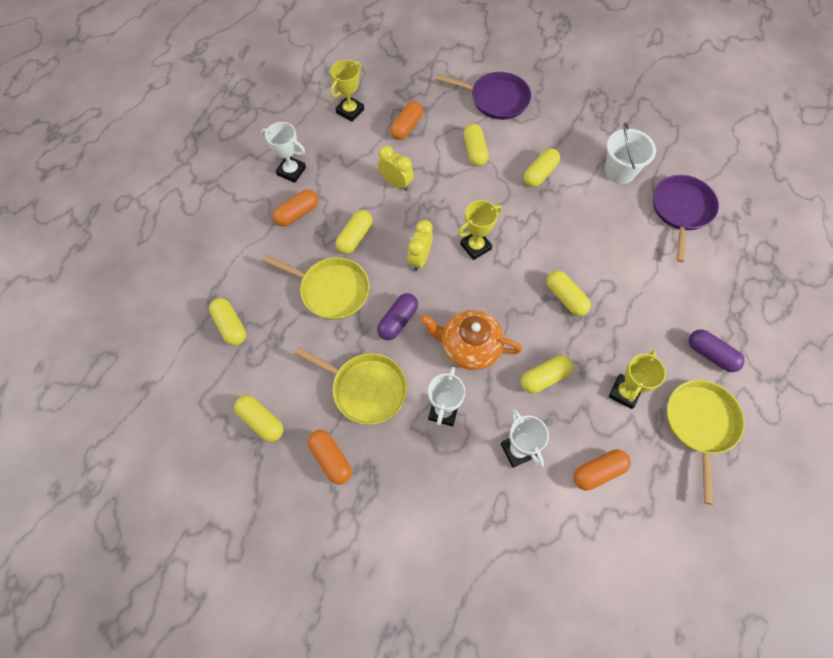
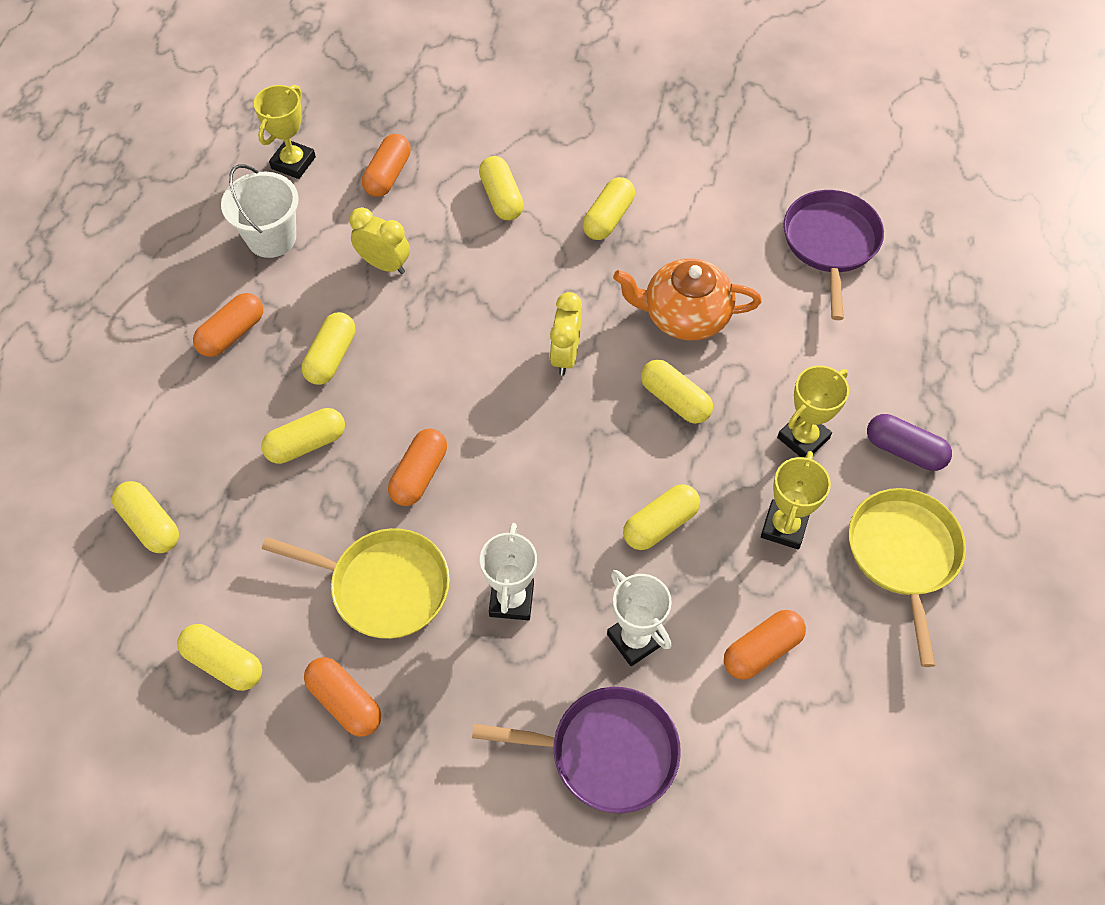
camera: 10 degrees left, 5 degrees down
(291, 171) = (212, 269): white trophy -> none
(331, 290) = (306, 444): yellow pan -> yellow capsule
(398, 321) = (419, 475): purple capsule -> orange capsule
(420, 259) = (440, 375): yellow clock -> yellow clock (565, 356)
(469, 346) = (537, 496): orange teapot -> orange teapot (684, 315)
(475, 246) = (524, 343): yellow trophy -> yellow trophy (803, 438)
(496, 99) = (523, 114): purple pan -> purple pan (607, 752)
(619, 171) = (729, 198): white bucket -> white bucket (271, 238)

